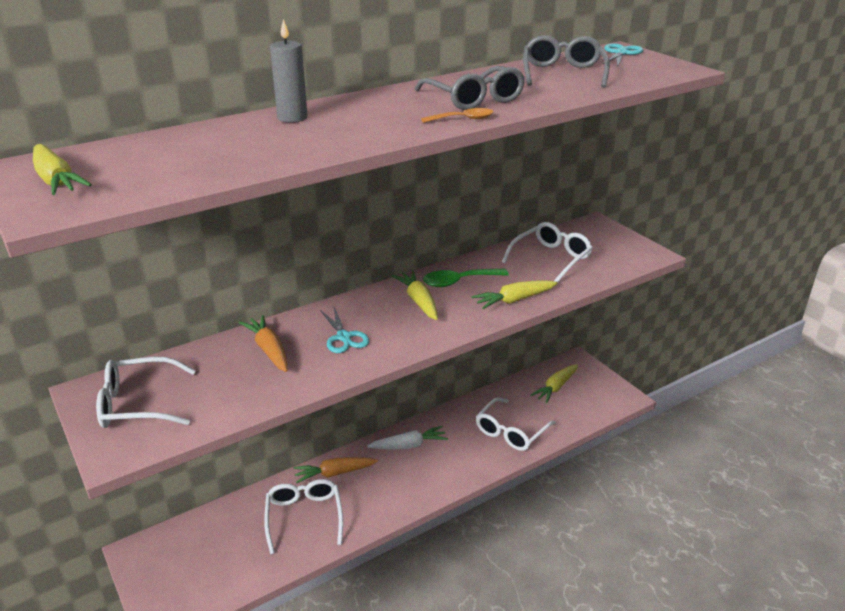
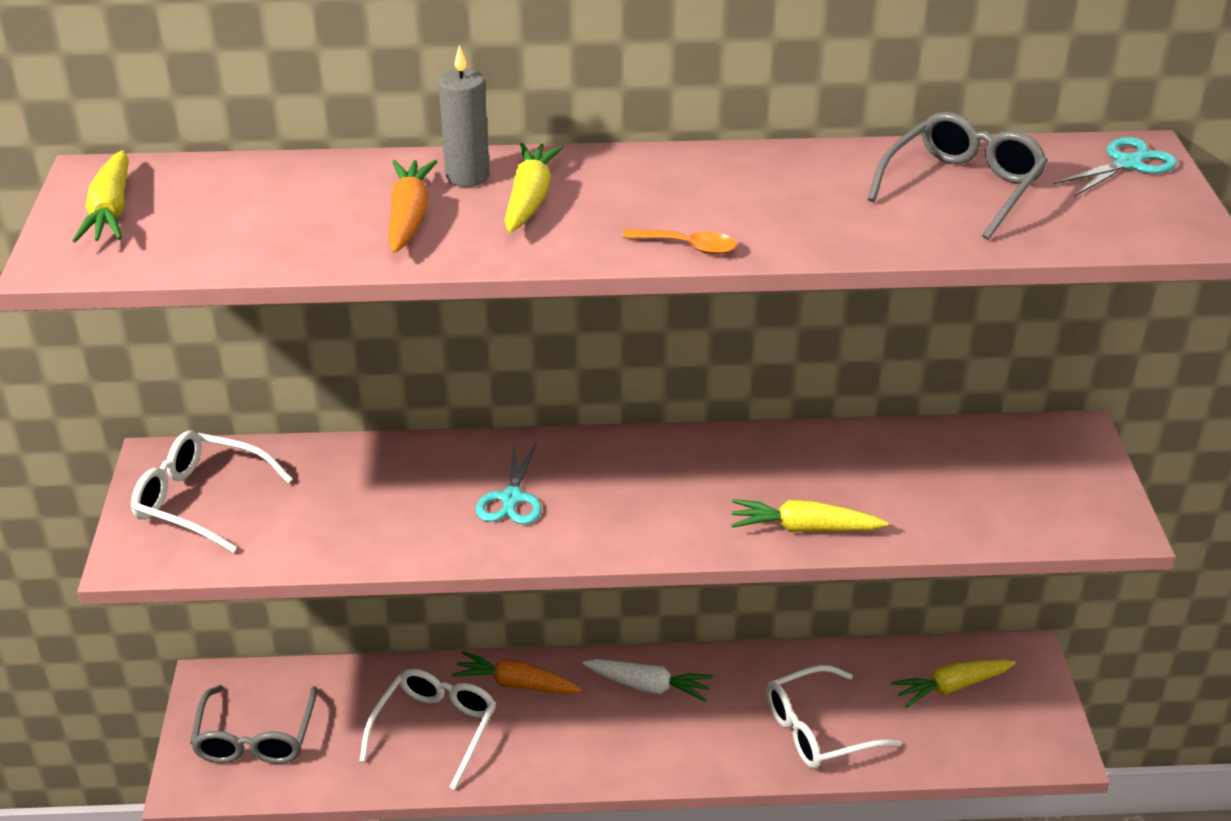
camera: 30 degrees right, 5 degrees up
(269, 350) = (403, 481): orange carrot -> orange carrot (409, 216)
(418, 301) = (661, 478): yellow carrot -> yellow carrot (530, 199)
(458, 281) = (749, 465): green spoon -> none
(473, 99) = (753, 207): grey glasses -> grey glasses (255, 737)
(551, 259) = (932, 475): white glasses -> none

